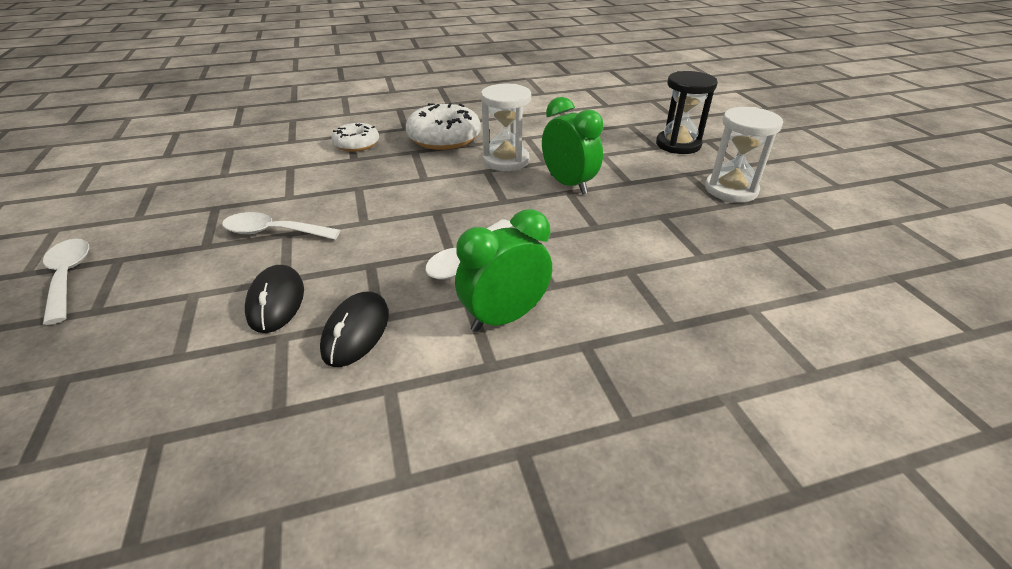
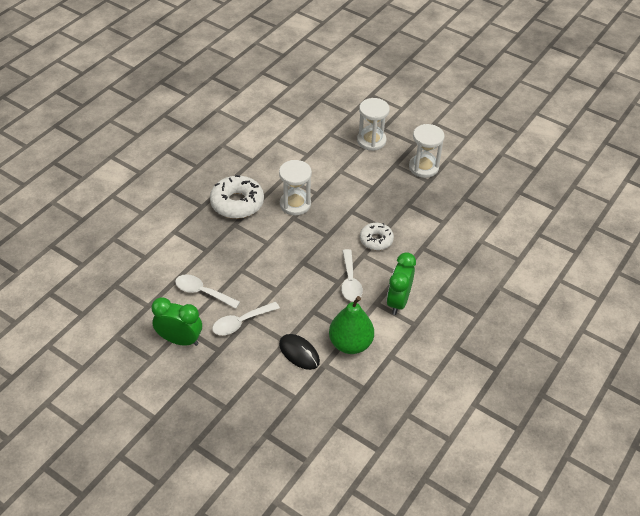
camera: 40 degrees left, 10 degrees up
(68, 277) = (182, 406): white spoon -> white spoon (202, 292)
(356, 144) = (191, 237): white donut -> white donut (376, 240)
(356, 332) = (350, 343): black mouse -> green pear
(568, 184) = (346, 206): green clock -> green clock (180, 340)
(678, 144) = (371, 141): black hourglass -> white hourglass

